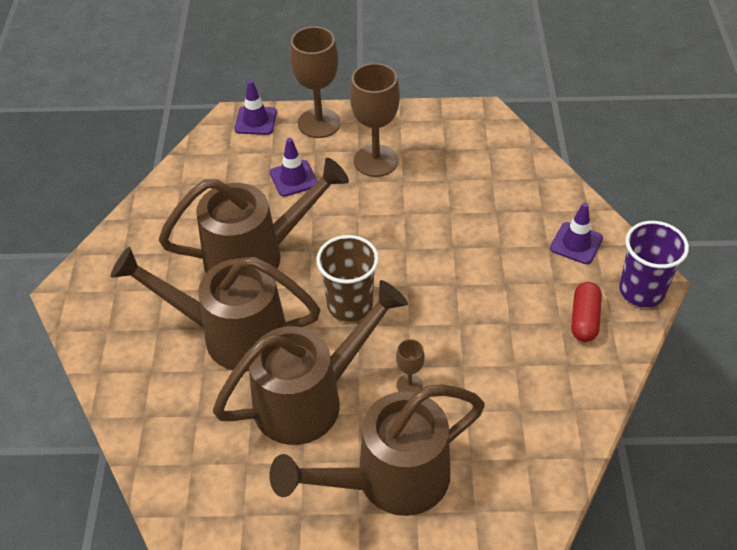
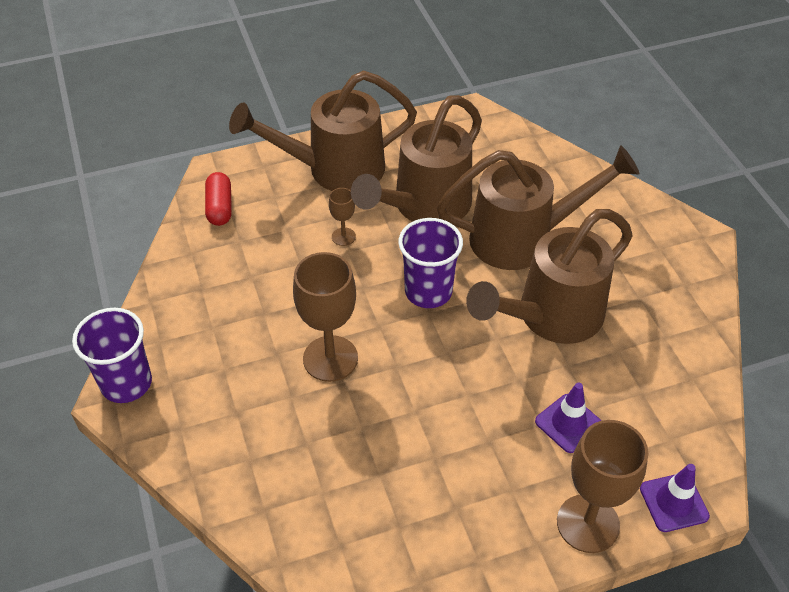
camera: 160 degrees right, 0 degrees up
(350, 305) = (428, 291): brown cup -> purple cup
(376, 161) = (481, 479): brown goblet -> brown goblet (330, 358)
(390, 480) = (335, 169): brown watering can -> brown watering can turned 150 degrees counterclockwise
(576, 243) = (203, 424): purple traffic cone -> none
(584, 319) = (188, 336): red capsule -> red capsule (220, 207)

